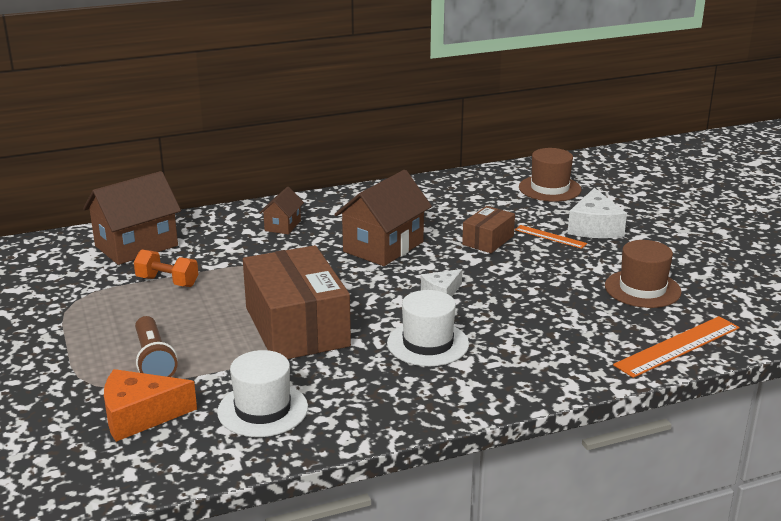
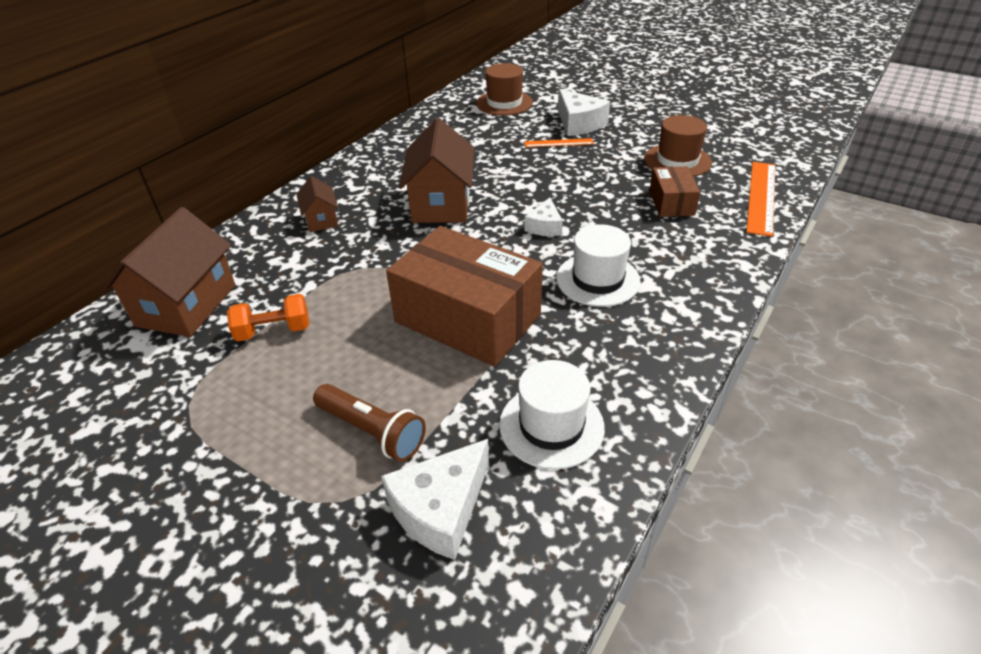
camera: 35 degrees left, 15 degrees up
(140, 416) = (440, 509): orange cheese -> white cheese
(488, 240) = (517, 164): brown box -> brown box (671, 202)

